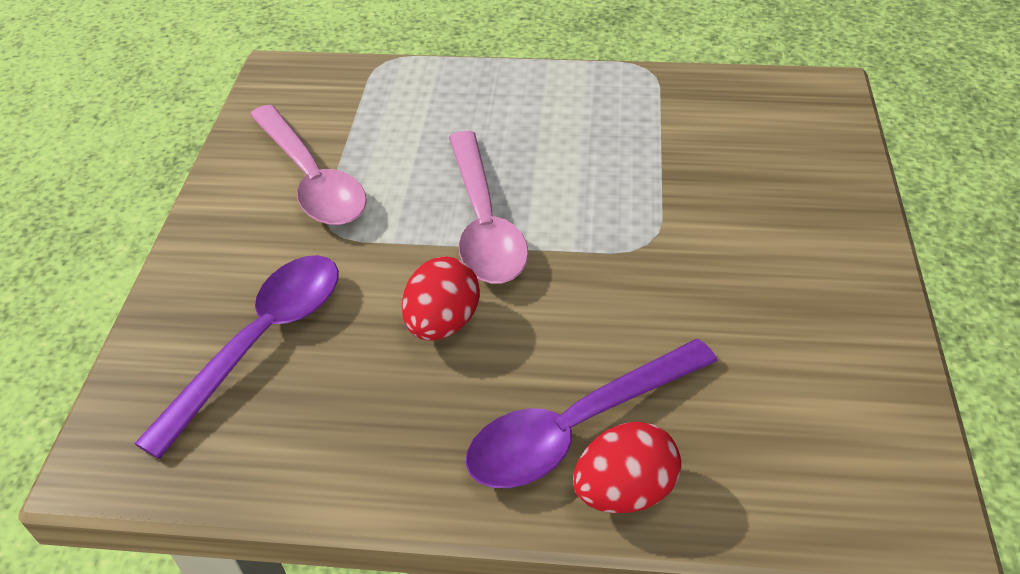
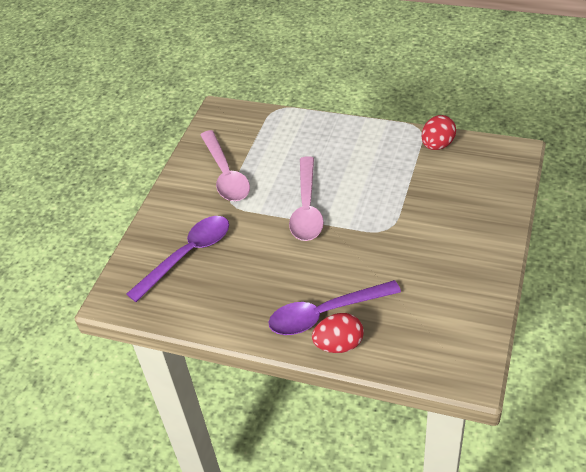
camera: 15 degrees right, 0 degrees up
(443, 323) = (274, 257): red egg -> red egg (437, 145)

